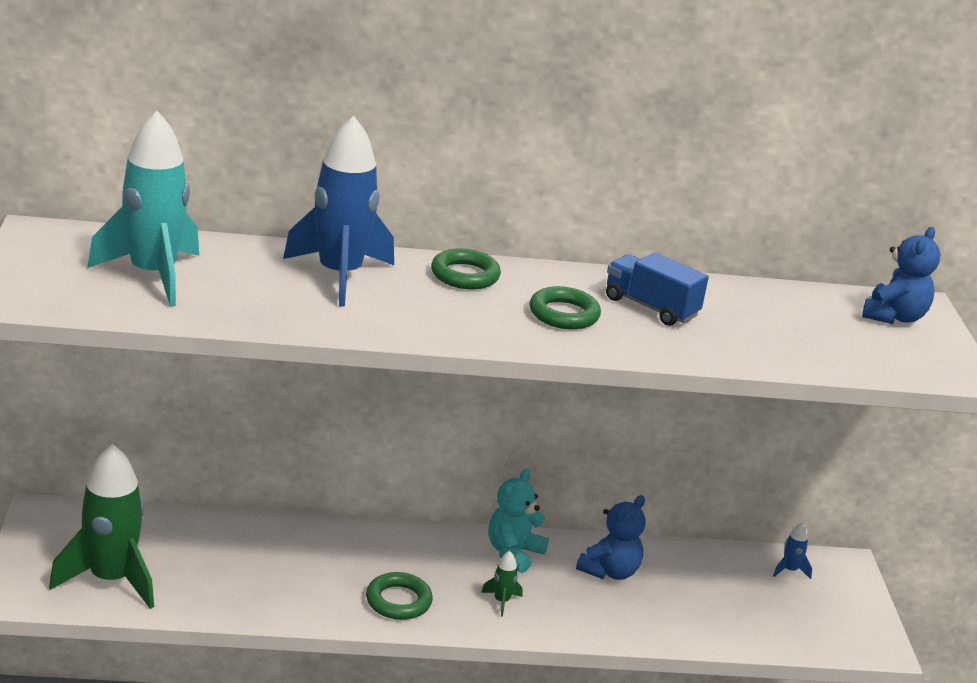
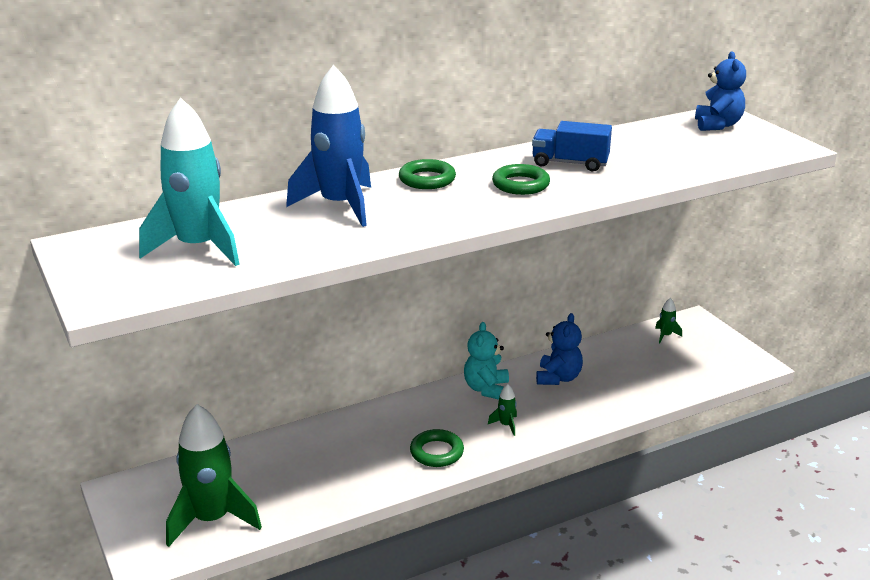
camera: 20 degrees left, 0 degrees up
(790, 570) = (665, 336): blue rocket -> green rocket

